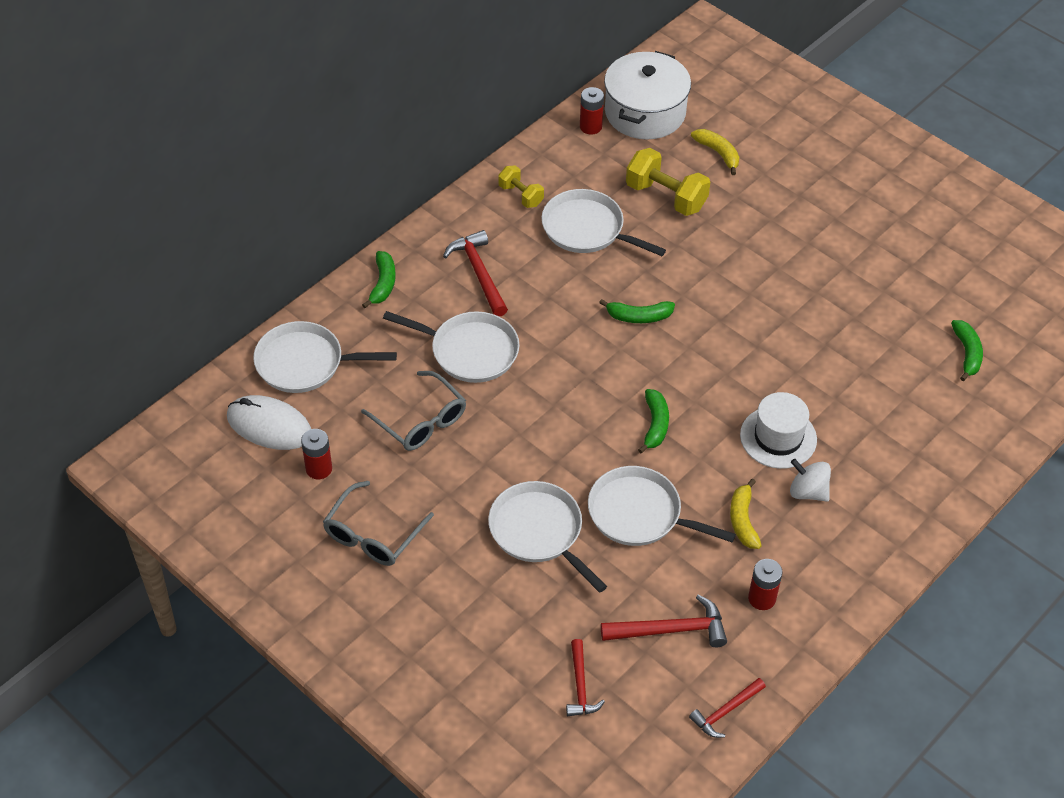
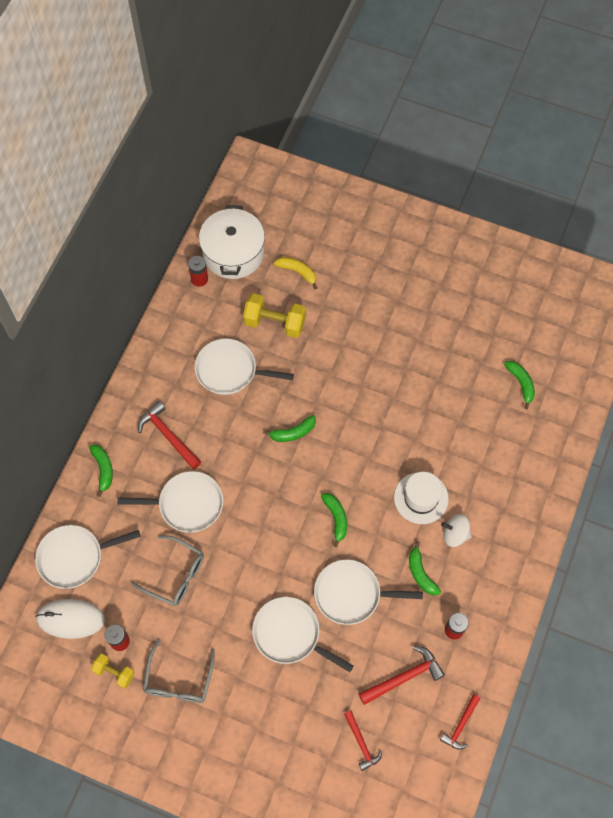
camera: 20 degrees left, 15 degrees up
(521, 195) = (172, 357): yellow dumbbell -> yellow dumbbell (114, 672)
(743, 520) = (420, 573): yellow banana -> green banana

